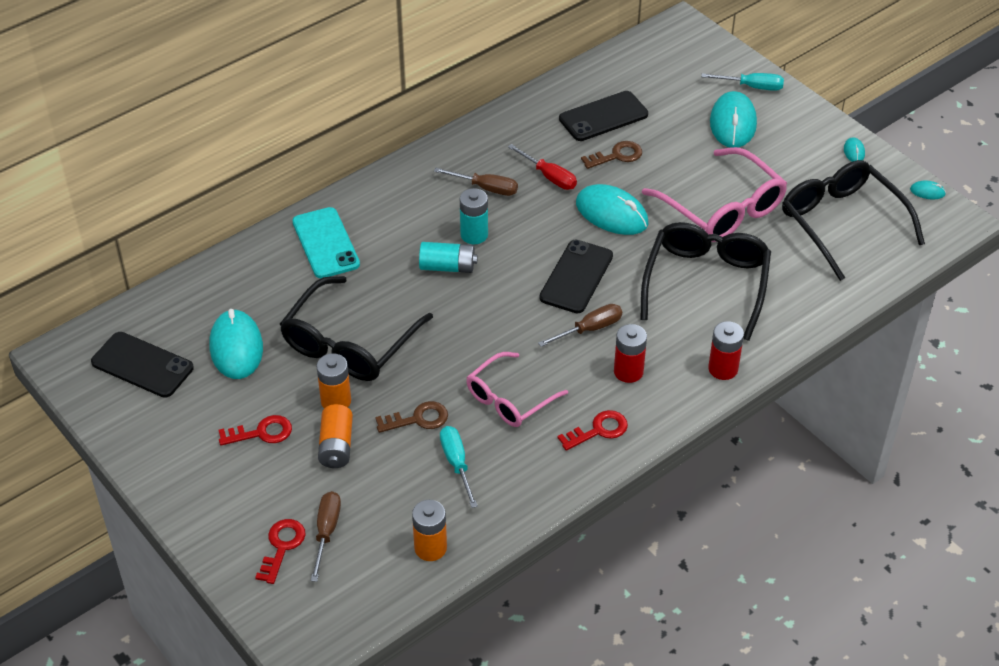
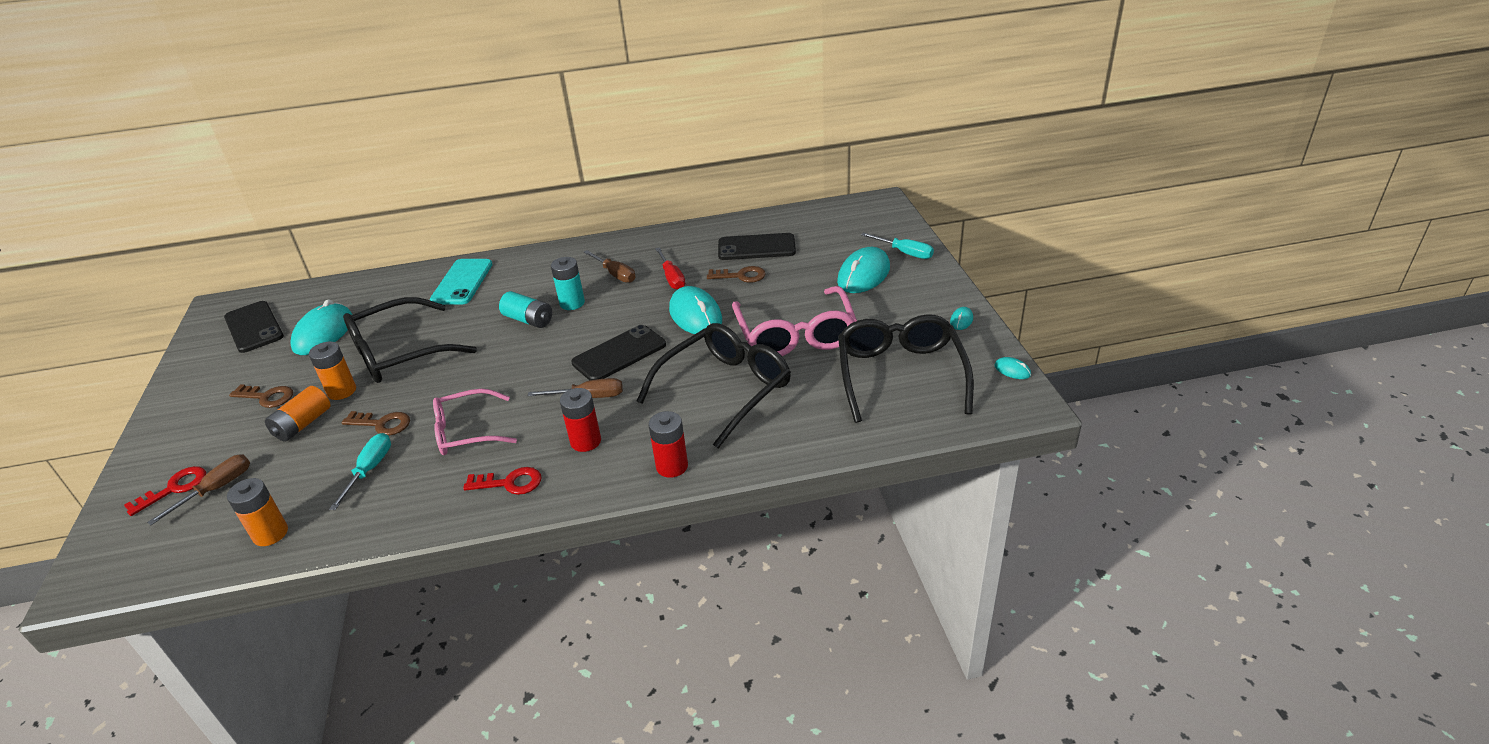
camera: 30 degrees right, 10 degrees down
(262, 432) = (267, 397): red key -> brown key

